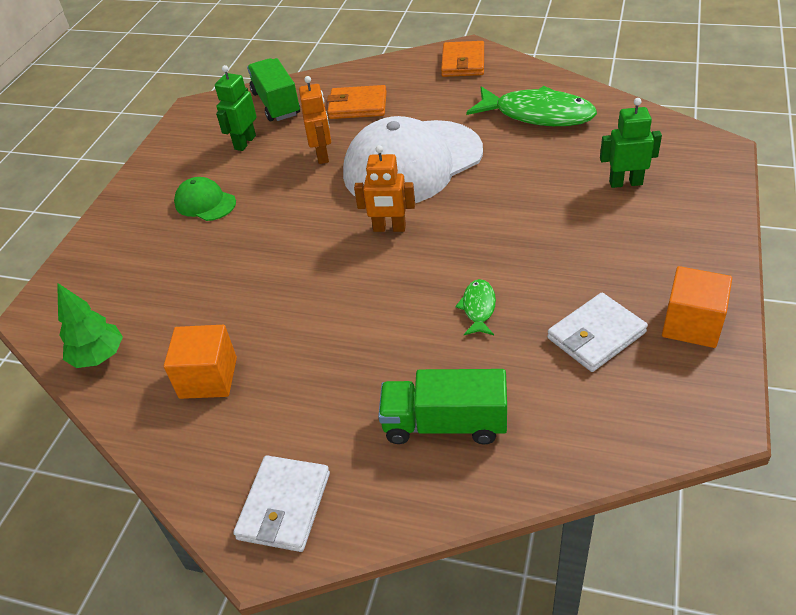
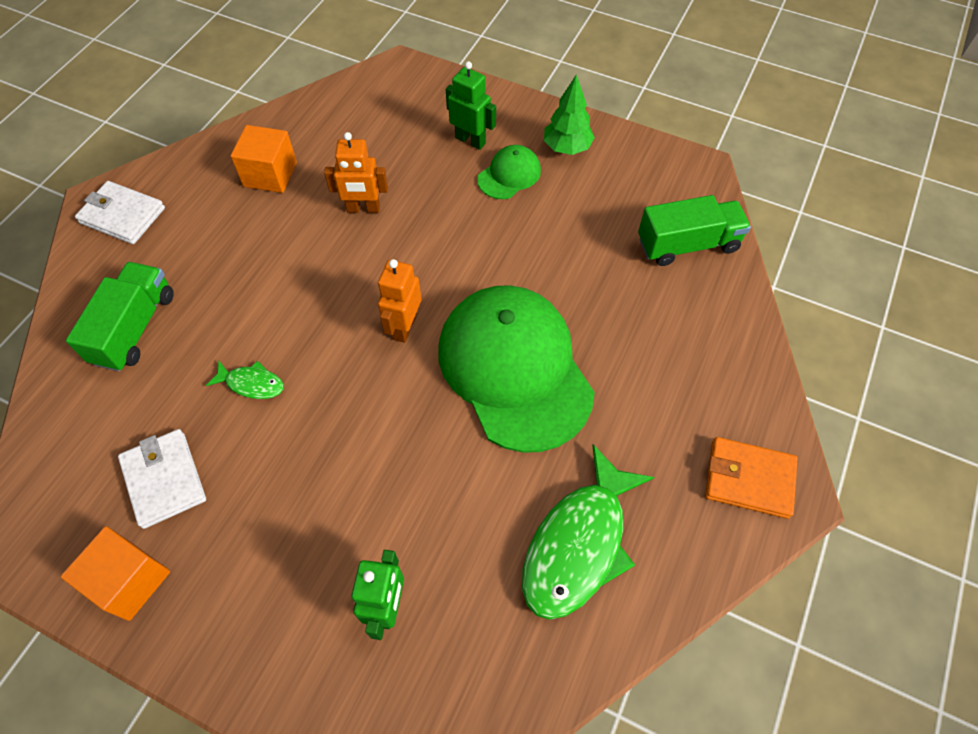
camera: 95 degrees right, 15 degrees up
(99, 357) = (328, 108): green tree -> green tree (567, 148)
(245, 142) = (610, 211): green robot -> green robot (470, 140)
(322, 155) = (561, 281): orange robot -> orange robot (363, 208)
(357, 106) = (660, 329): orange wallet -> none
(412, 163) = (514, 369): white cap -> green cap

